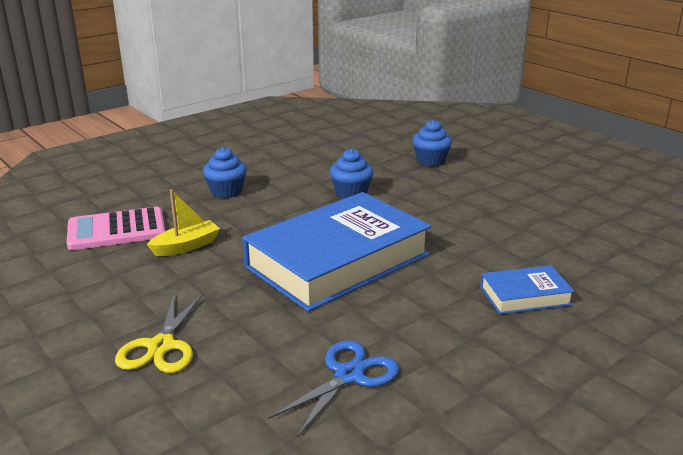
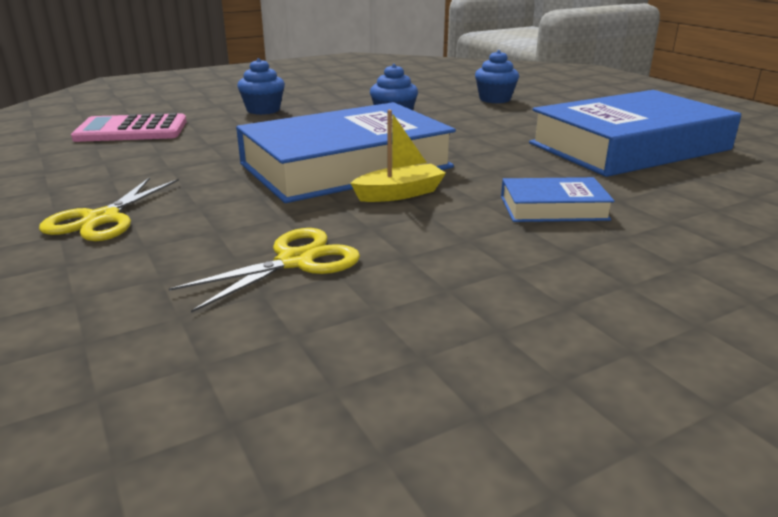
camera: 10 degrees right, 0 degrees up
(186, 246) = (192, 145): yellow boat -> yellow boat (399, 194)
(348, 375) = (295, 261): blue scissors -> yellow scissors
(562, 216) = (629, 146): none -> blue book

